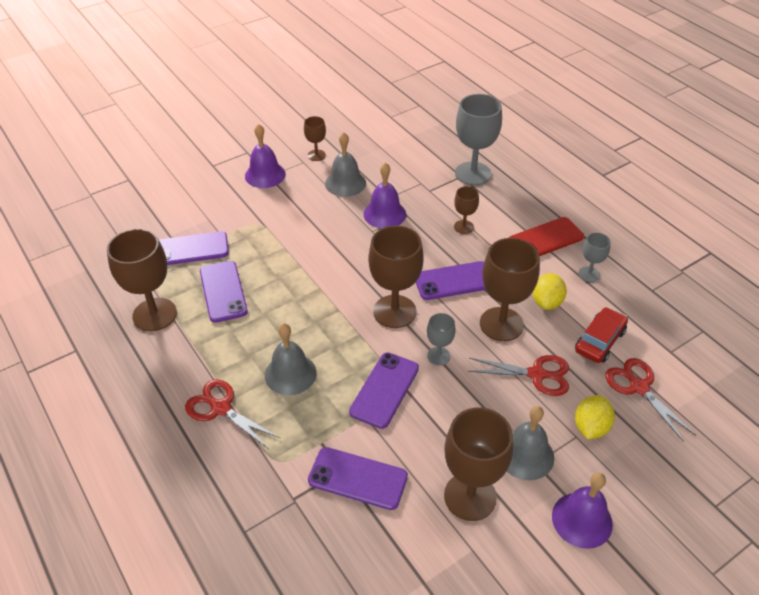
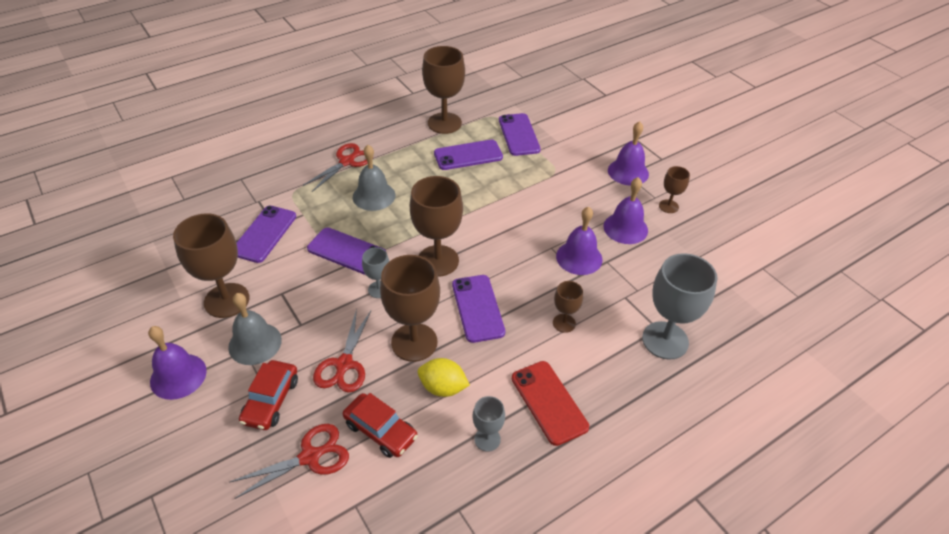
camera: 90 degrees right, 0 degrees up
(345, 183) = (625, 228): grey bell -> purple bell
(590, 427) = (271, 400): yellow lemon -> red car

